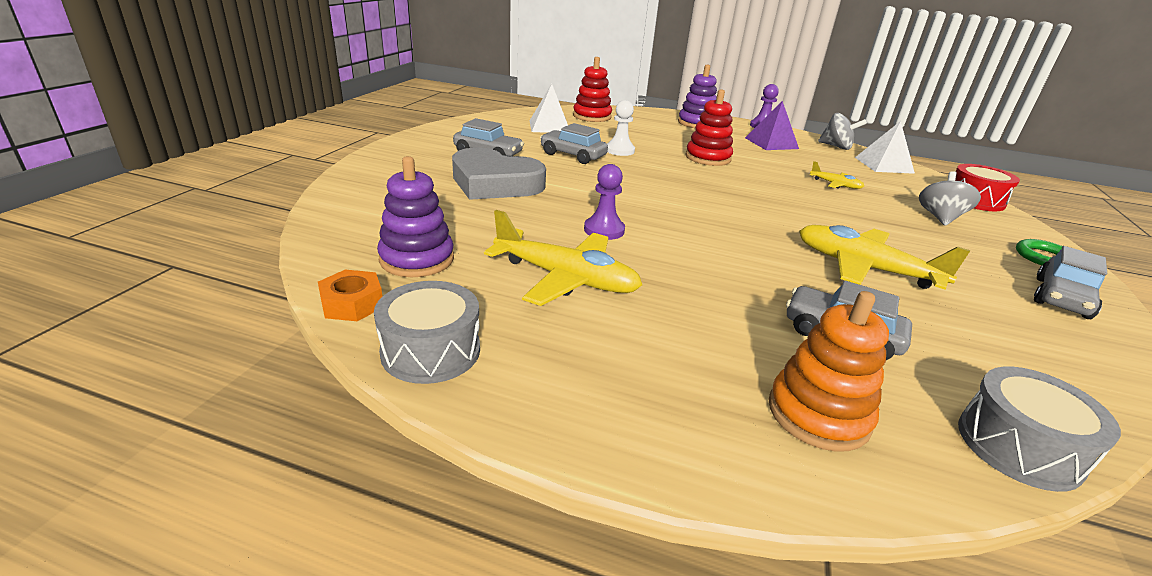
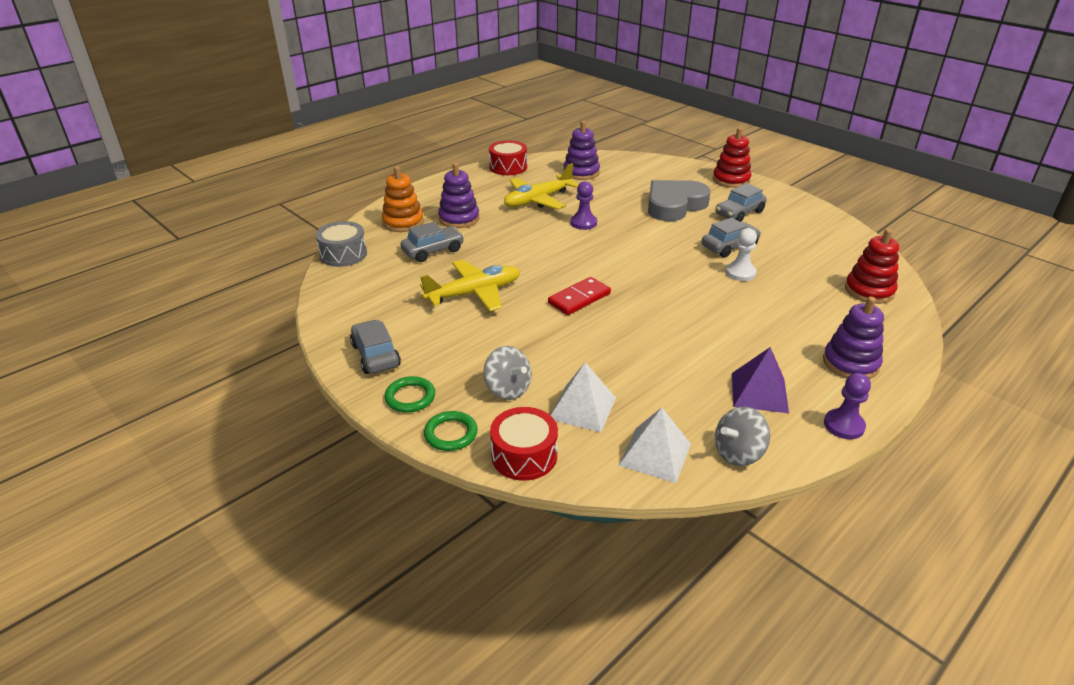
camera: 120 degrees right, 5 degrees up
(352, 304) = (551, 158): orange nut -> none
(431, 351) = (508, 167): grey drum -> red drum
(549, 126) = (822, 255): white pyramid -> white pyramid (582, 408)
(708, 158) = (710, 317): red stacking toy -> red stacking toy (731, 180)
(717, 343) = (459, 219): none -> purple stacking toy
(770, 208) = (579, 298): none -> red domino
(835, 184) = (611, 367): yellow plane -> none
(1024, 229) = (451, 434): none -> green ring

